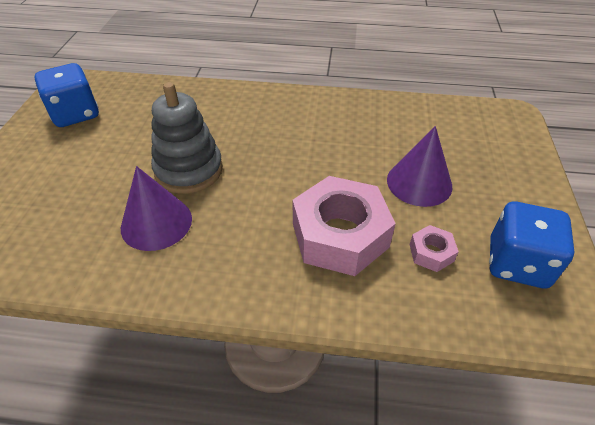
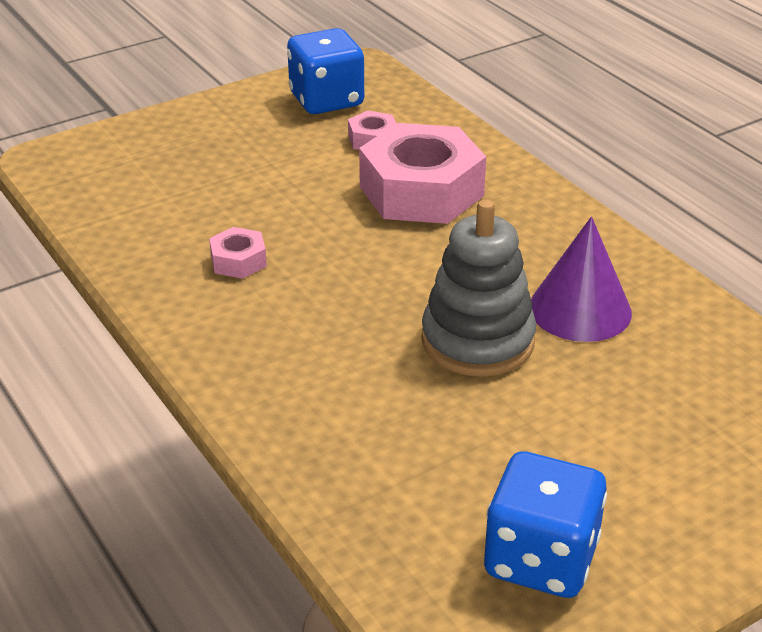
camera: 130 degrees left, 10 degrees down
(343, 131) = (238, 261): none -> pink nut
(419, 183) = (276, 176): purple cone -> none

